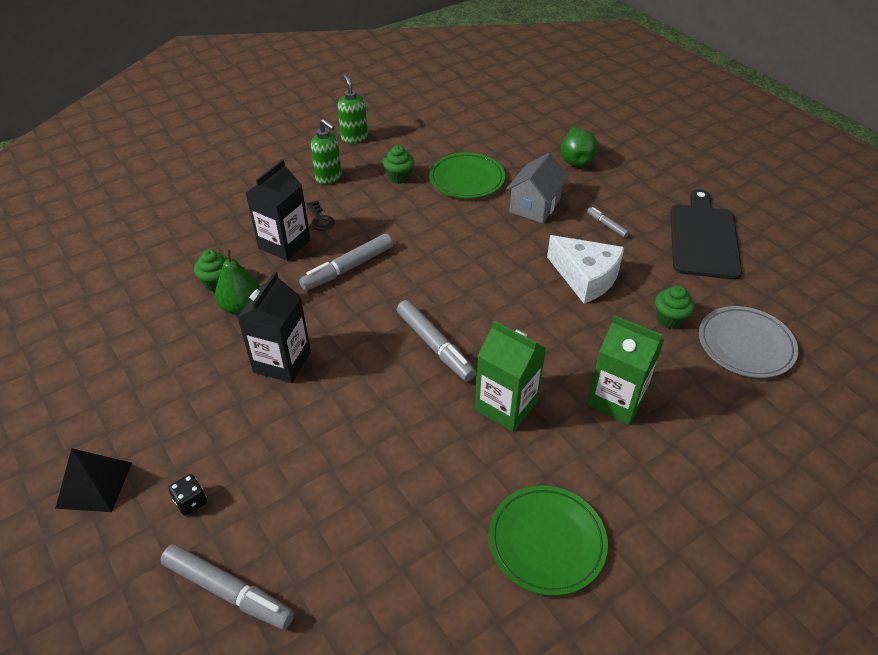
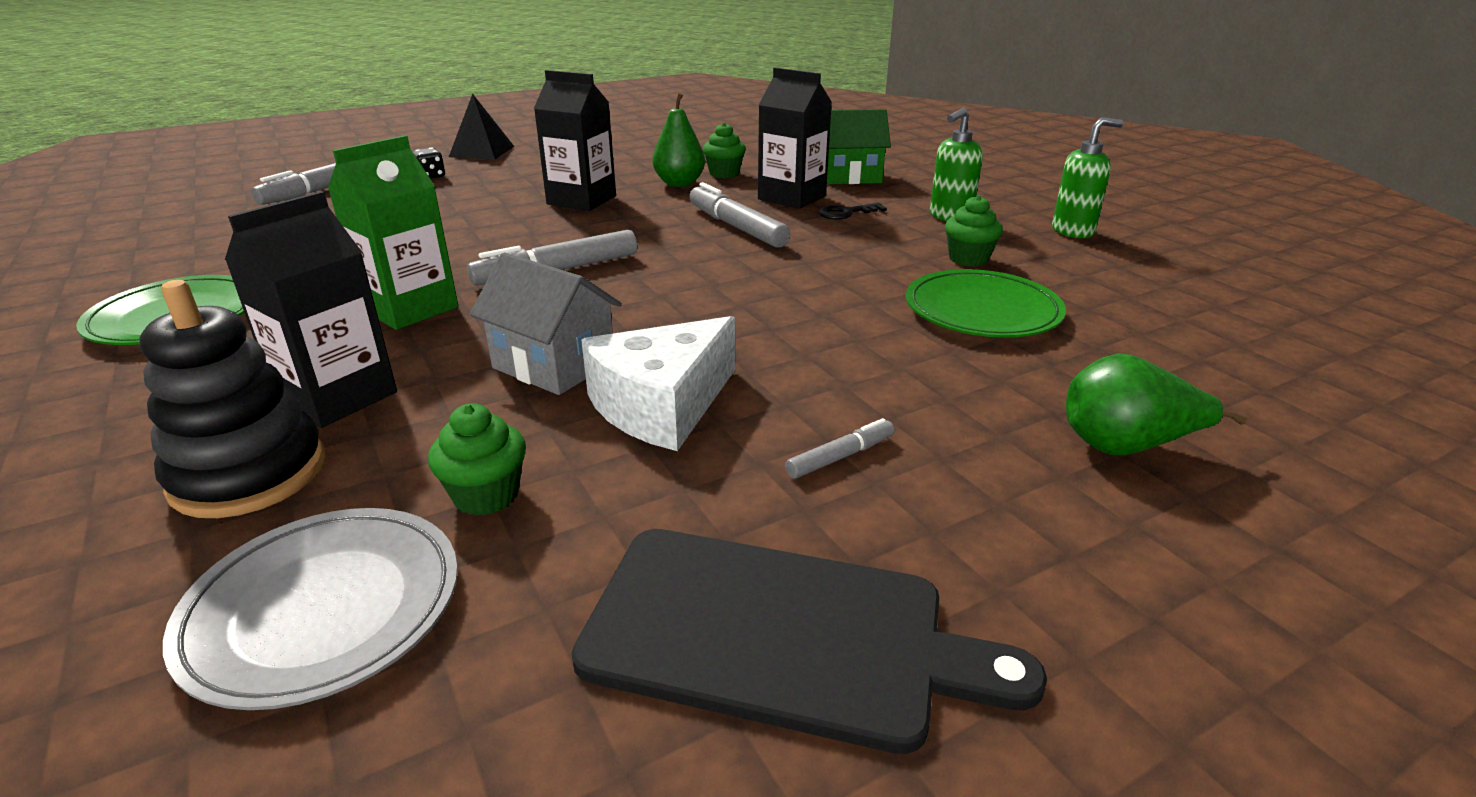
camera: 95 degrees right, 15 degrees down
(235, 216) = (849, 176): none -> green house
(534, 206) = (905, 372): grey house -> grey house (554, 365)
(616, 400) = (337, 397): green carton -> black carton
(688, 405) = (249, 473): none -> black stacking toy

